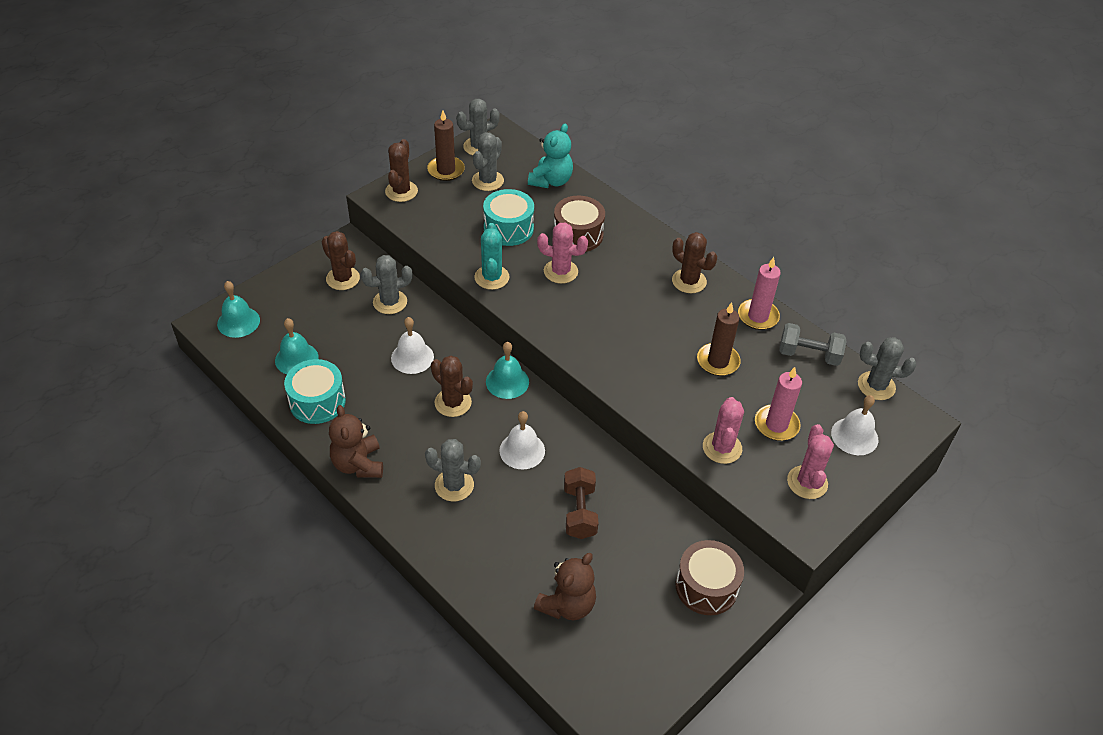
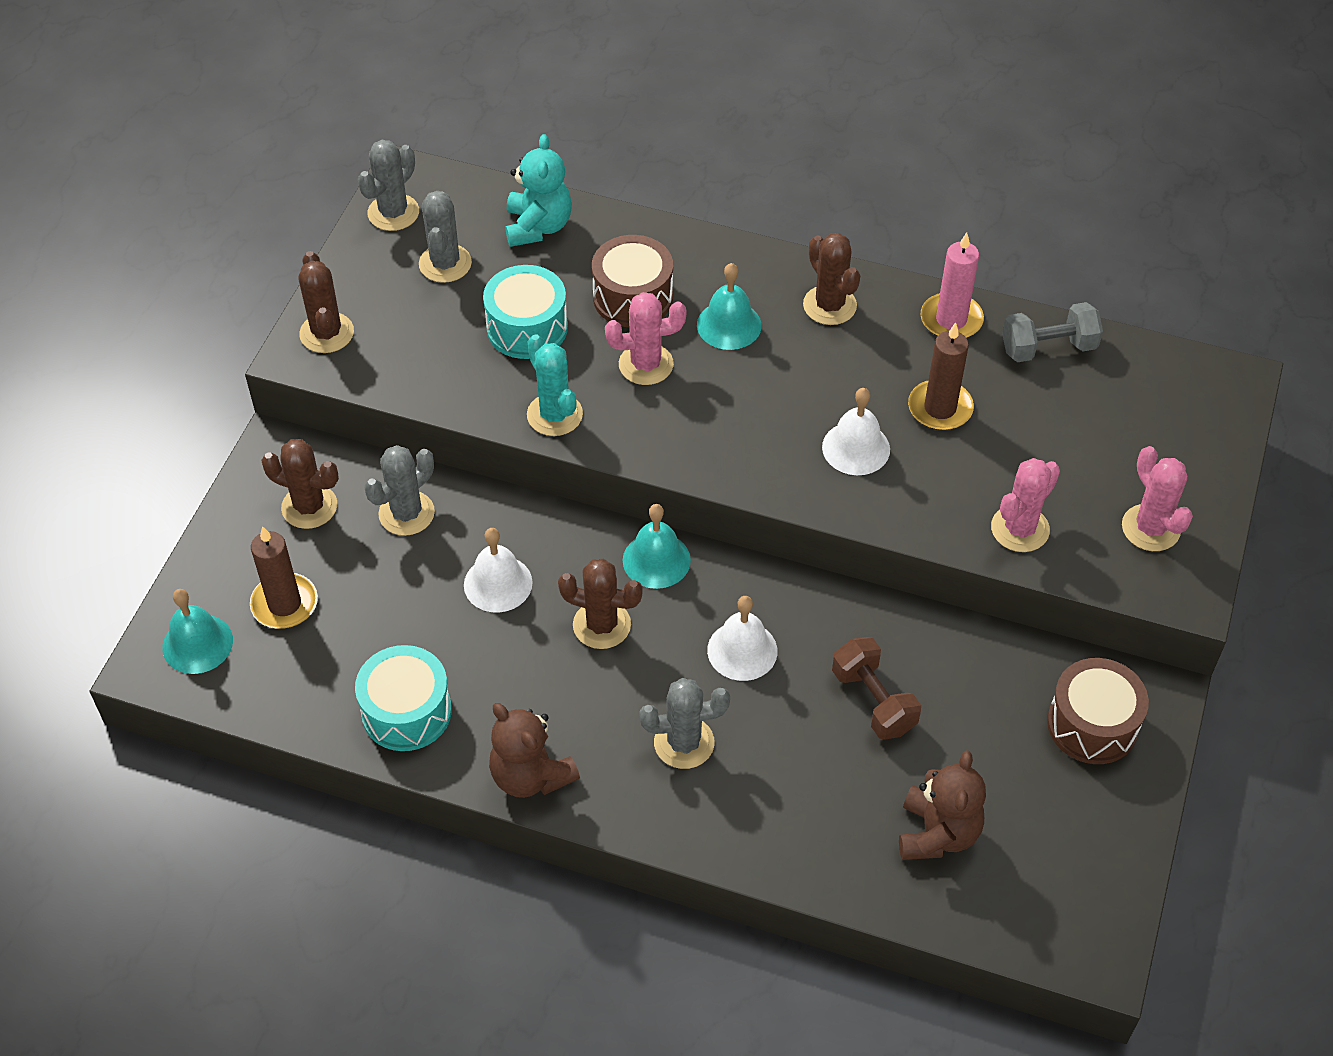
camera: 25 degrees left, 5 degrees up
(296, 359) = (329, 661): turquoise bell -> turquoise bell (729, 325)
(446, 170) = (370, 271): brown candle -> brown candle (284, 604)
(689, 281) = (829, 305): brown cactus -> brown cactus turned 45 degrees clockwise
(722, 448) = (1020, 529): pink cactus -> pink cactus turned 60 degrees clockwise
(776, 425) = (1067, 466): pink candle -> none
(854, 436) = (1170, 438): white bell -> white bell (856, 448)
(876, 386) = (1155, 356): grey cactus -> none

